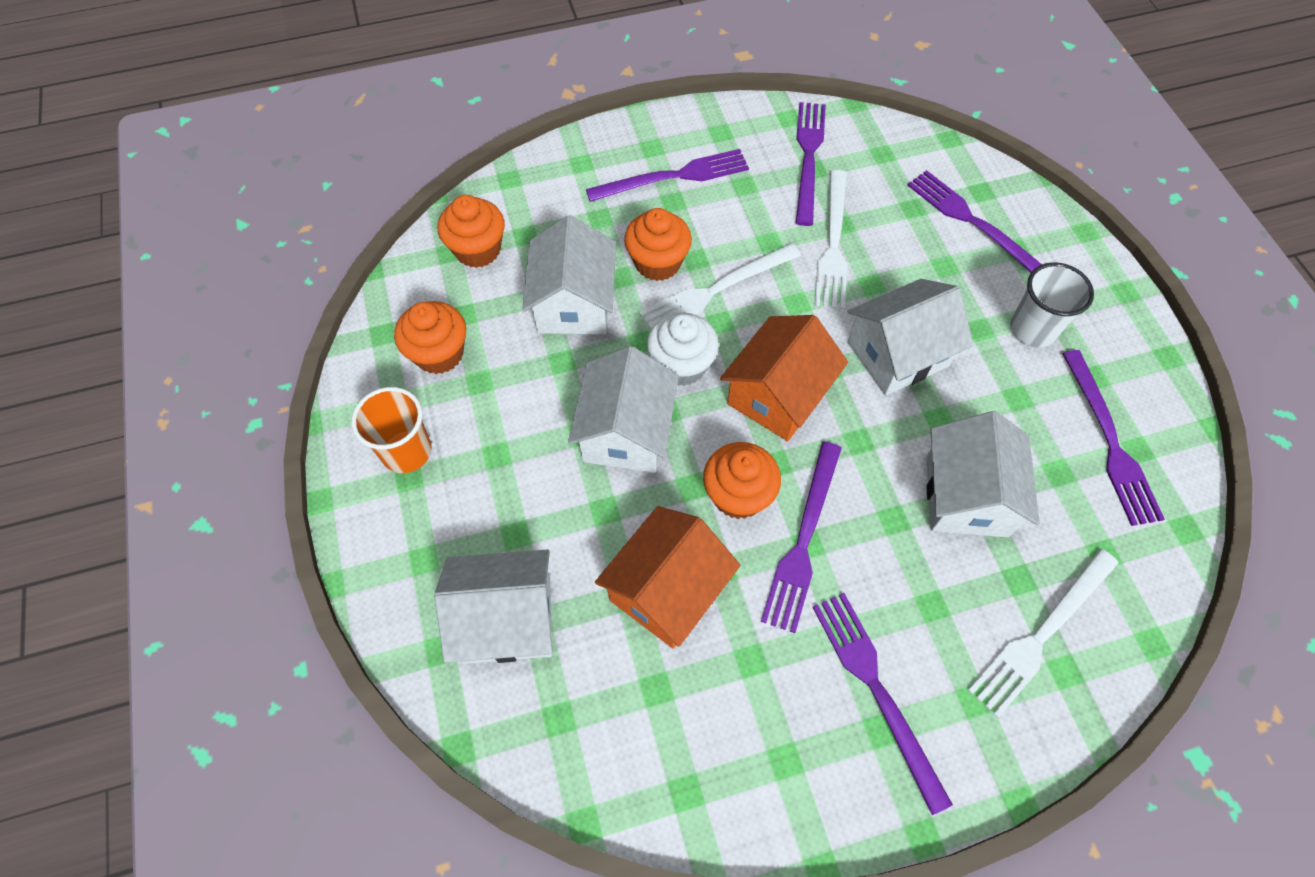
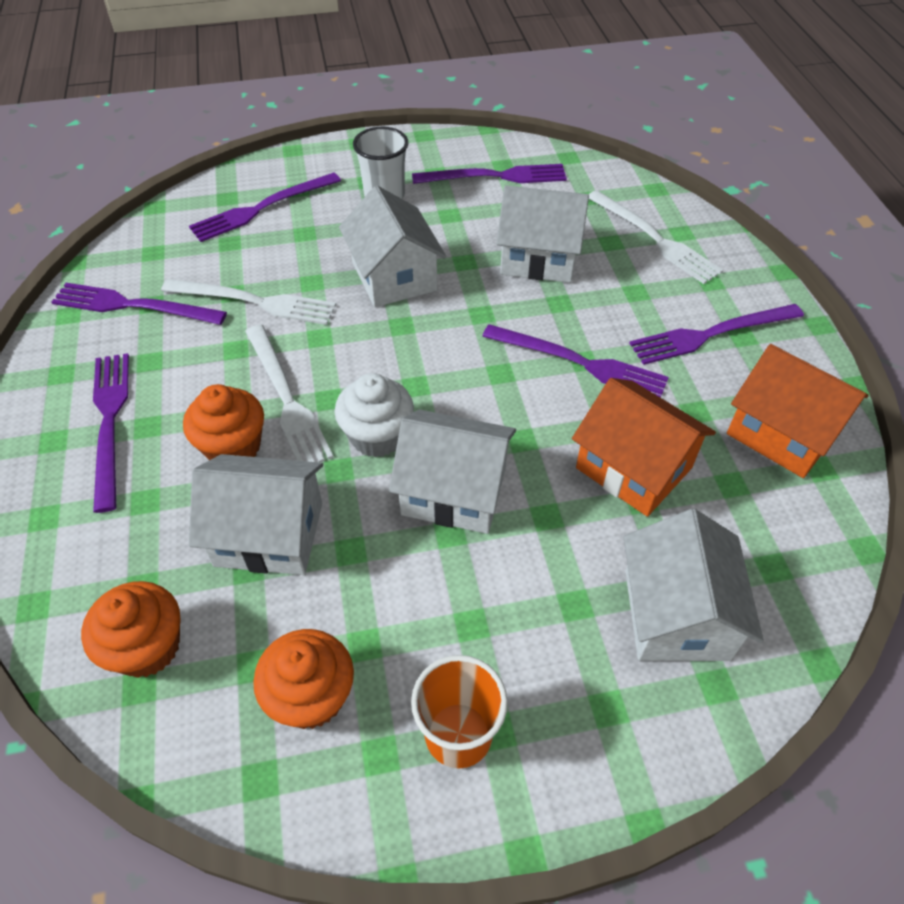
camera: 85 degrees left, 10 degrees down
(738, 495) = (533, 404): orange cupcake -> none
(778, 395) = (425, 363): orange house -> orange house (782, 433)

